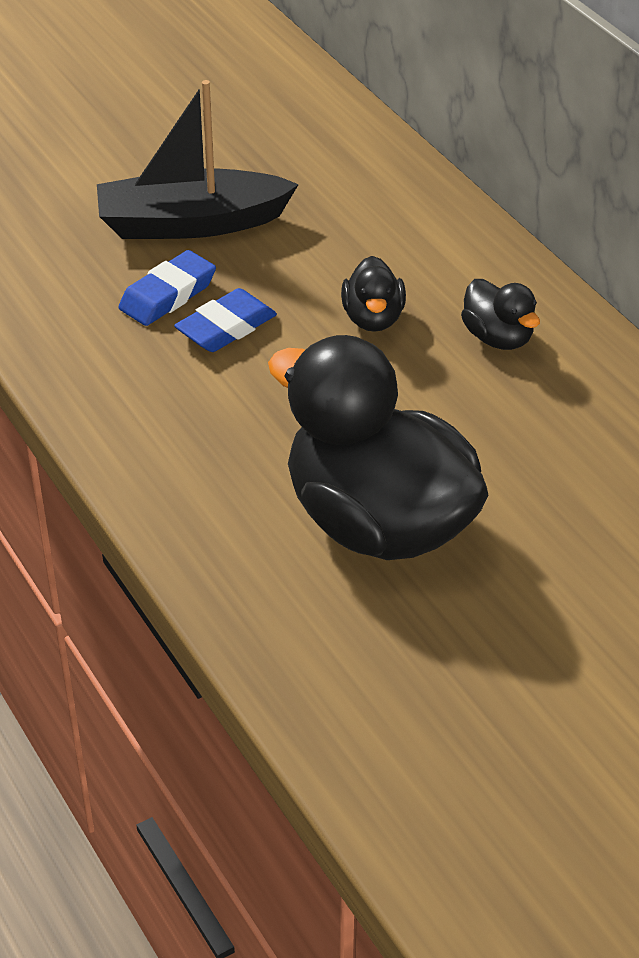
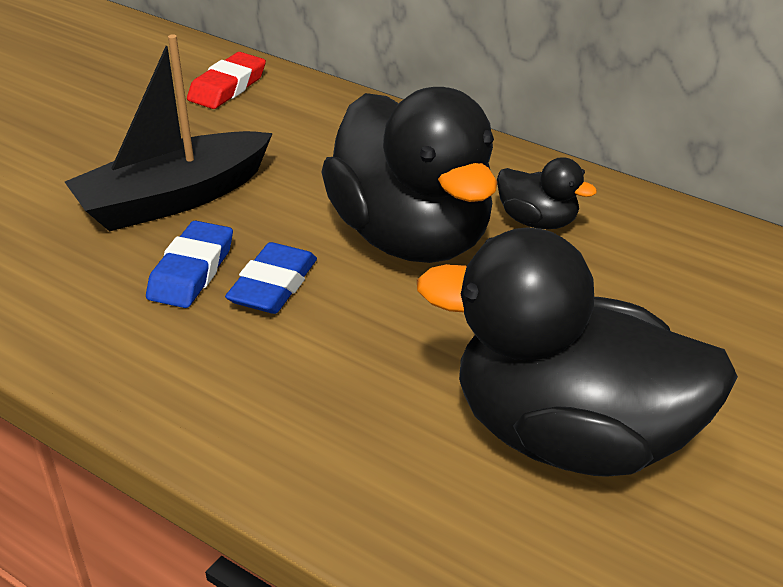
camera: 25 degrees left, 5 degrees down
(306, 119) = (227, 87): none -> red eraser
(373, 318) = (412, 236): black duck -> black duck, size x2.31

